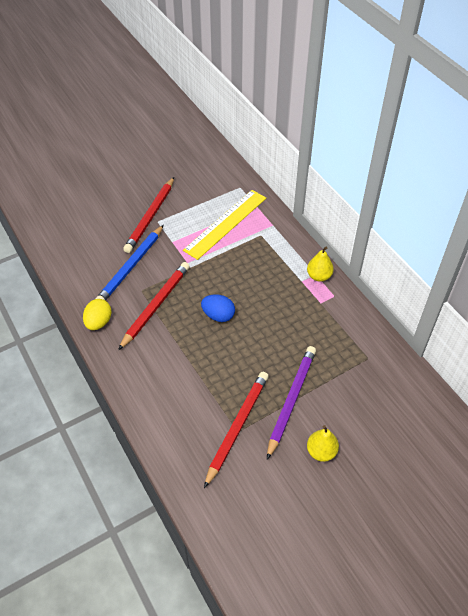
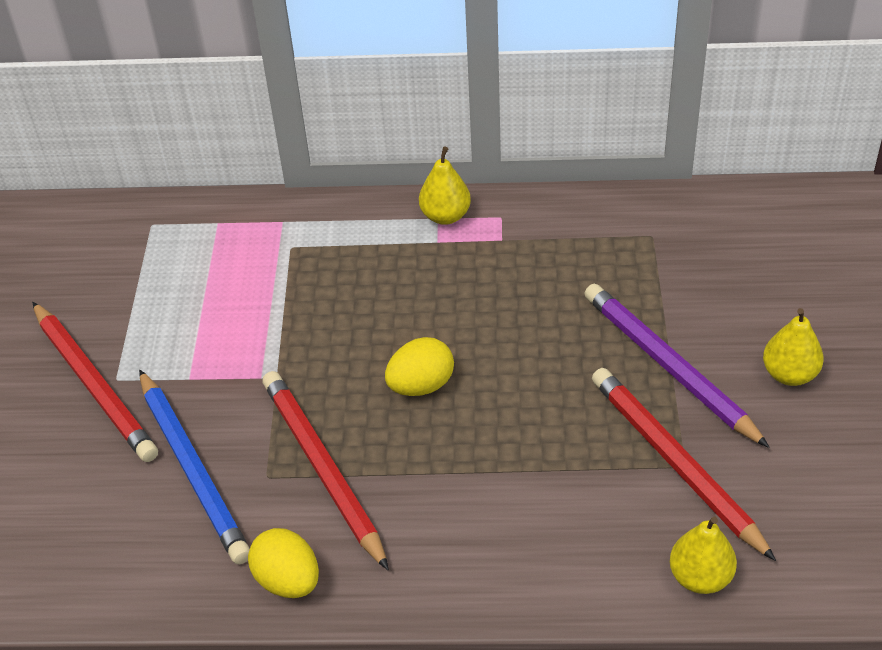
camera: 55 degrees left, 5 degrees down
(181, 463) = (700, 577): none -> yellow pear
(218, 315) = (421, 385): blue egg -> yellow egg
(225, 223) = (219, 282): yellow ruler -> none

